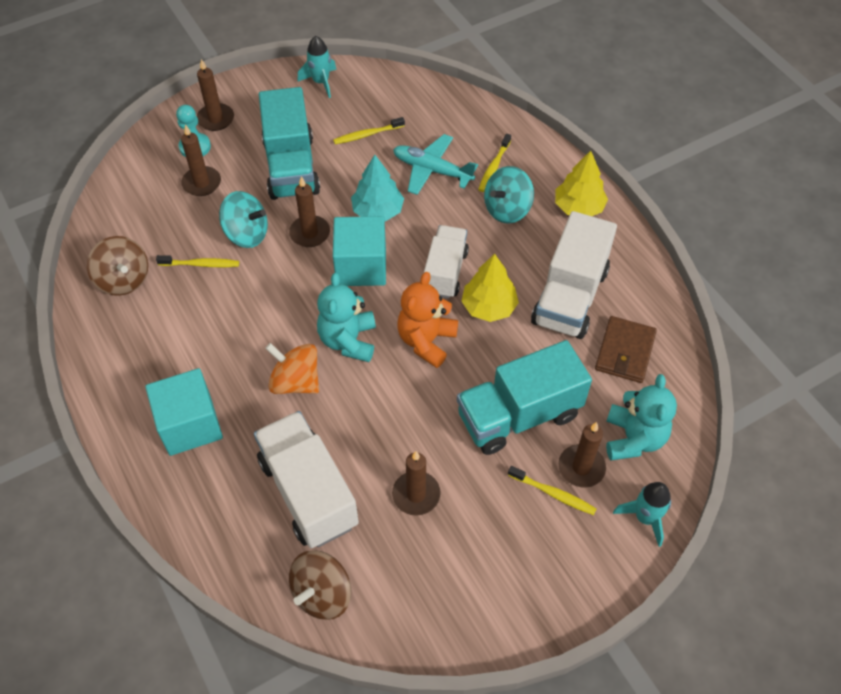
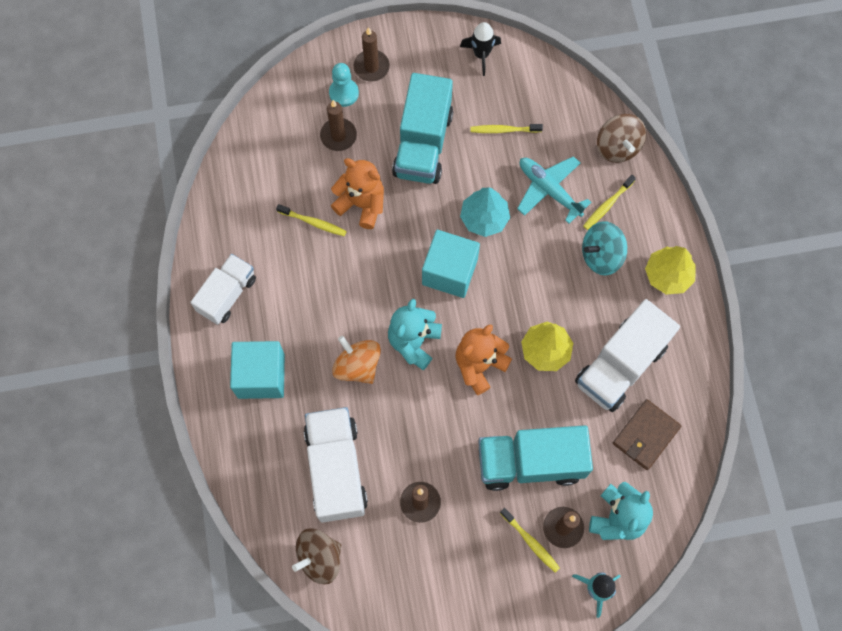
camera: 20 degrees right, 15 degrees up
(123, 279) = (244, 216): brown spinning top -> brown spinning top (617, 147)
(247, 234) = (361, 204): turquoise spinning top -> orange teddy bear
(310, 233) = (416, 222): brown candle -> none
(321, 82) = (481, 54): turquoise rocket -> black rocket
(445, 272) = (520, 302): white truck -> white truck (227, 294)

